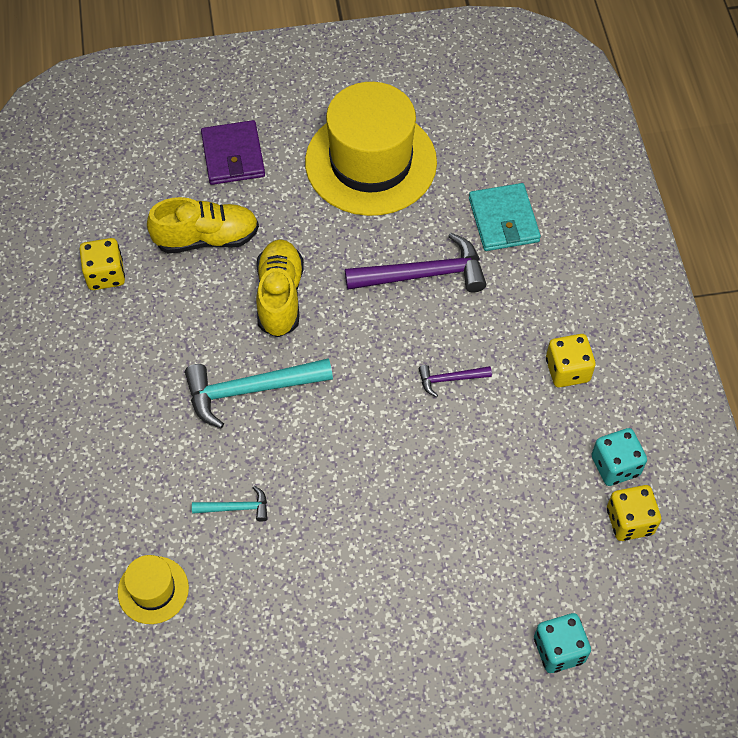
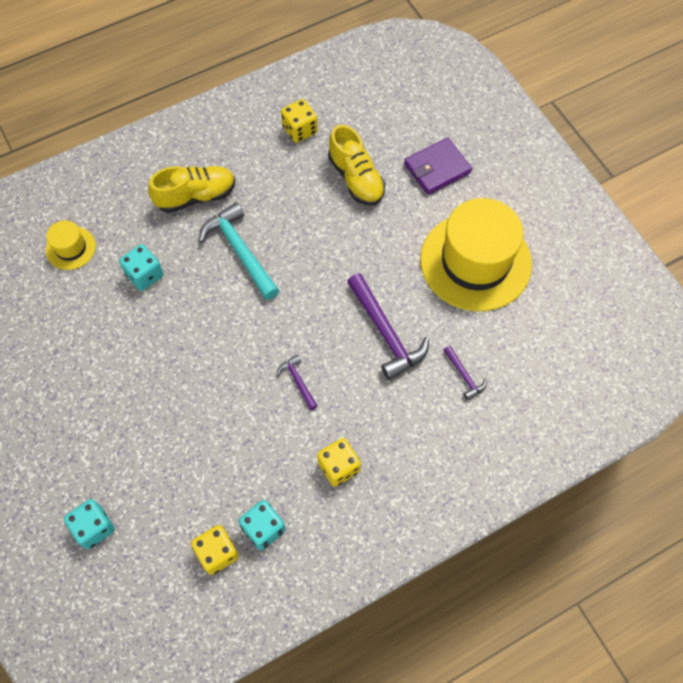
camera: 70 degrees right, 5 degrees up
(236, 508) = (145, 275): turquoise hammer -> turquoise dice
(280, 296) = (325, 242): yellow shoe -> yellow shoe (196, 196)
(503, 220) = (464, 376): turquoise wallet -> purple hammer

